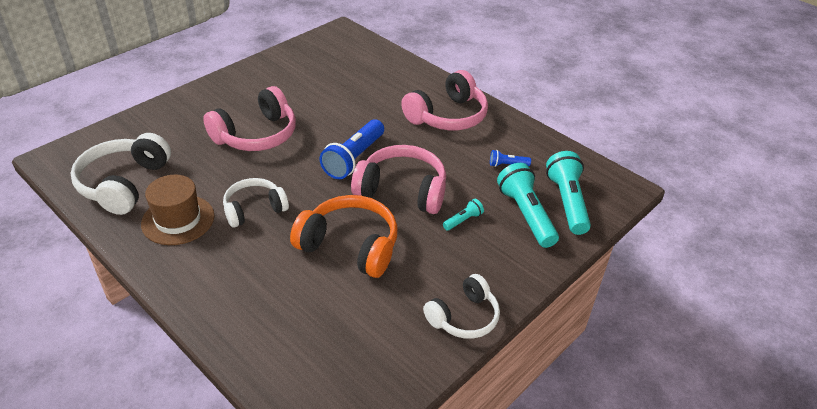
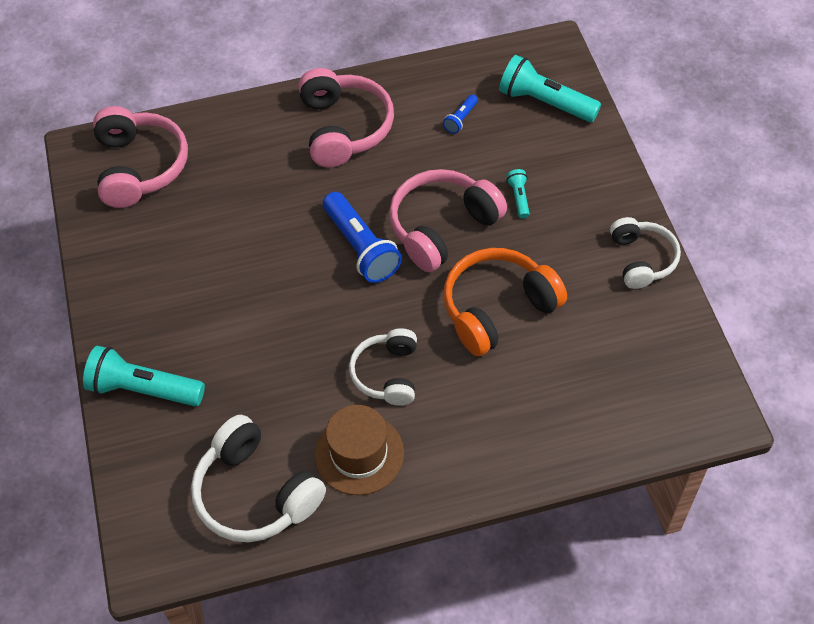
camera: 55 degrees left, 15 degrees up
(256, 135) = (251, 325): pink headphones -> pink headphones (140, 167)
(525, 215) = (542, 144): turquoise flashlight -> turquoise flashlight (143, 389)

